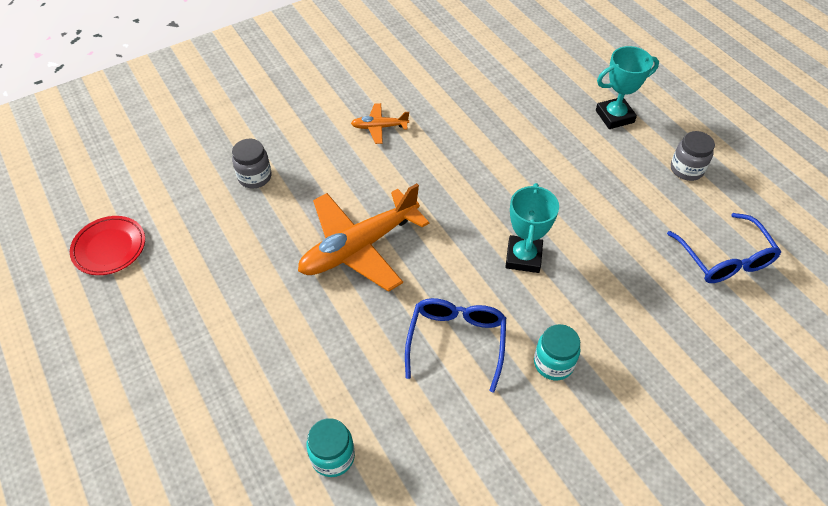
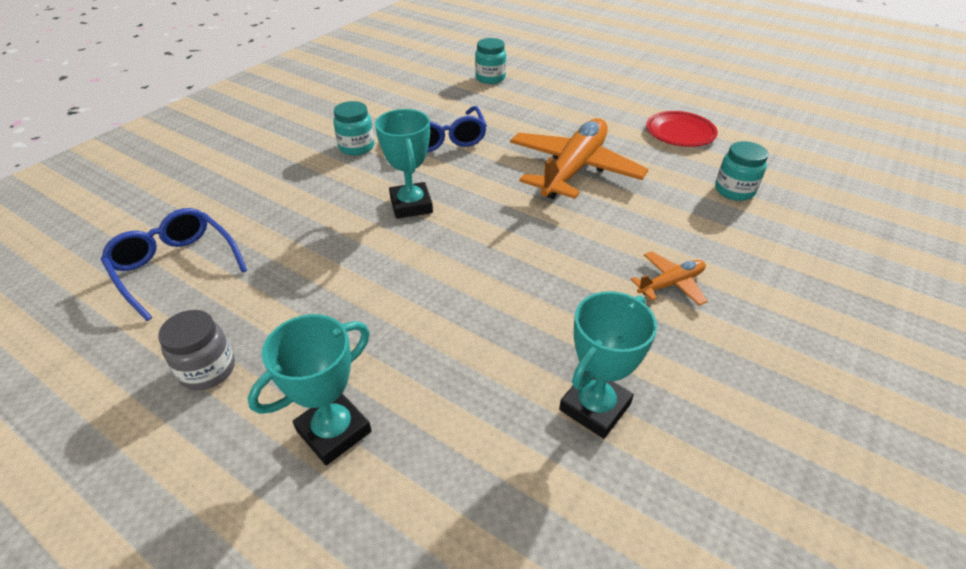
camera: 155 degrees right, 10 degrees down
(109, 248) = (767, 116): red plate -> red plate (680, 133)
(255, 177) = (734, 190): grey jar -> turquoise jar
(477, 85) = (594, 407): none -> turquoise trophy

